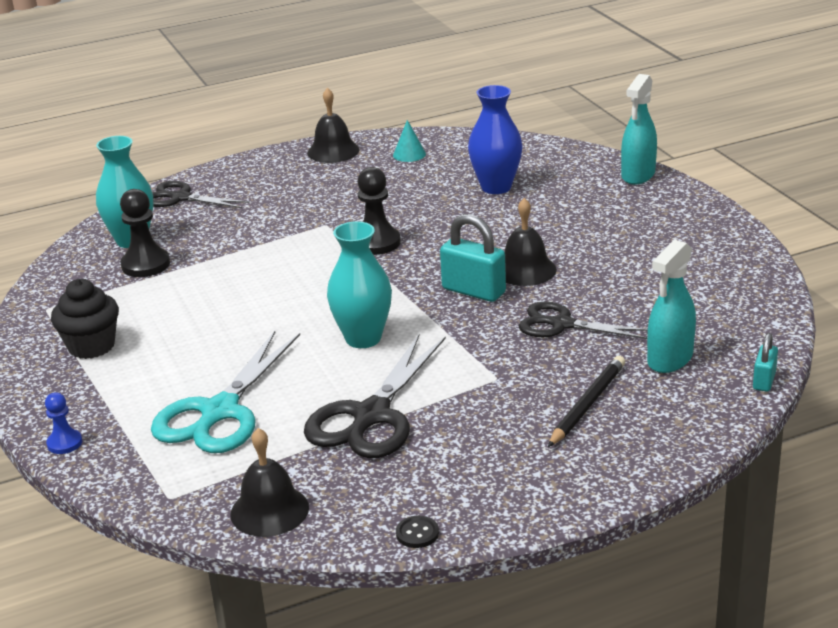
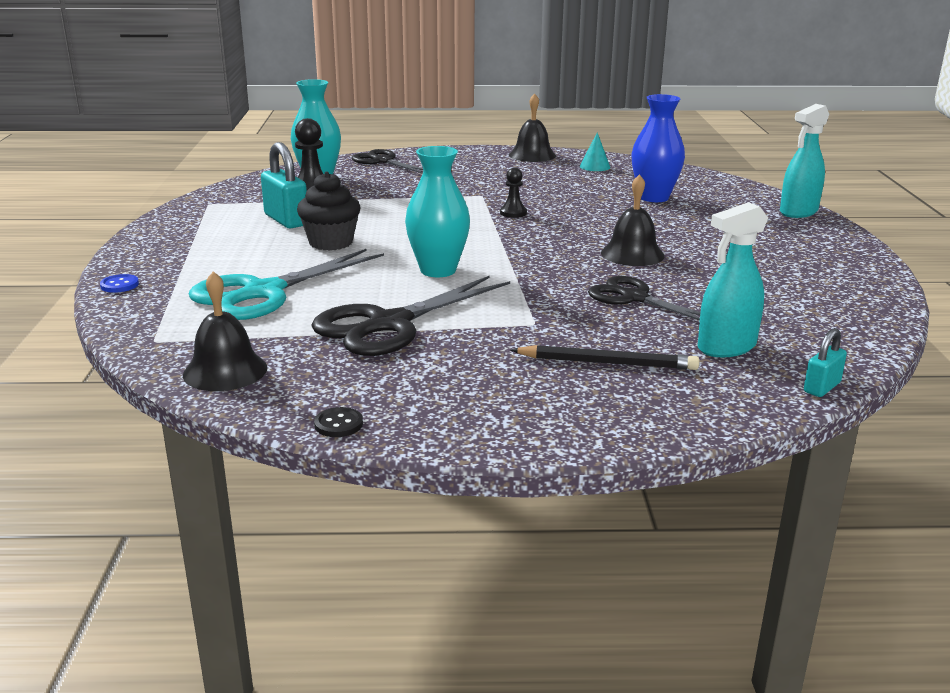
camera: 20 degrees right, 5 degrees down
(64, 443) = (119, 285): blue pawn -> blue button
(91, 346) = (214, 231): black cupcake -> black cupcake (331, 243)
(376, 243) = (513, 213): black pawn -> black pawn, size x0.59
(473, 291) = (570, 259): turquoise padlock -> turquoise padlock (286, 220)
(587, 404) = (607, 363): black pencil -> black pencil turned 45 degrees clockwise

